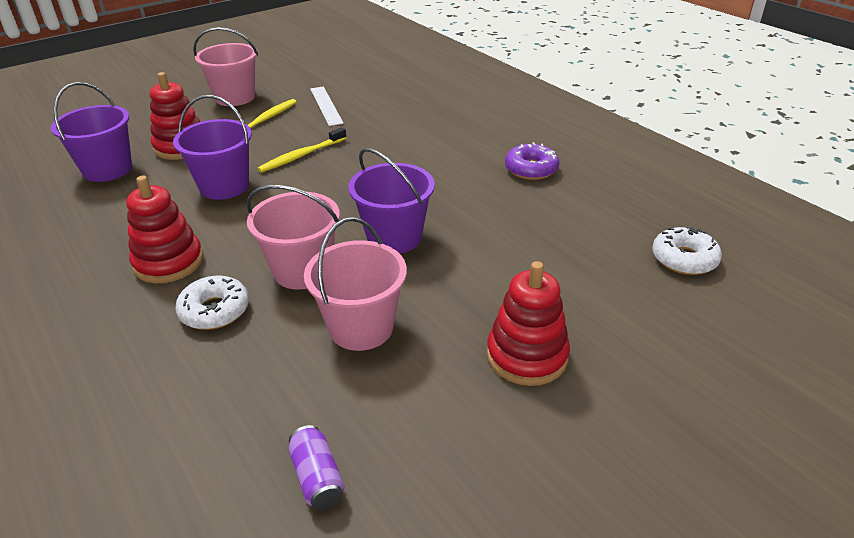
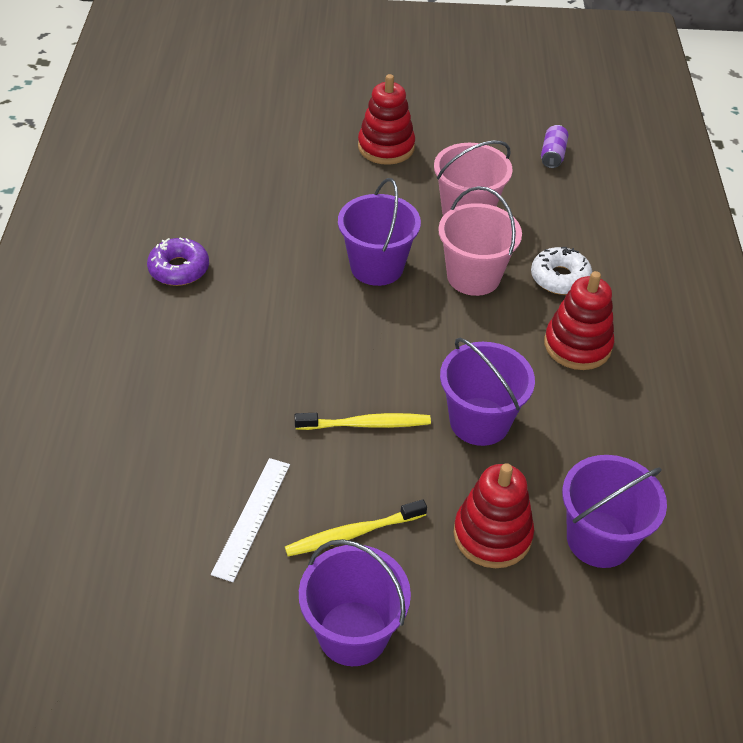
camera: 145 degrees left, 10 degrees up
(235, 97) = (353, 633): pink bucket -> purple bucket
(684, 259) = (206, 142): white donut -> none

